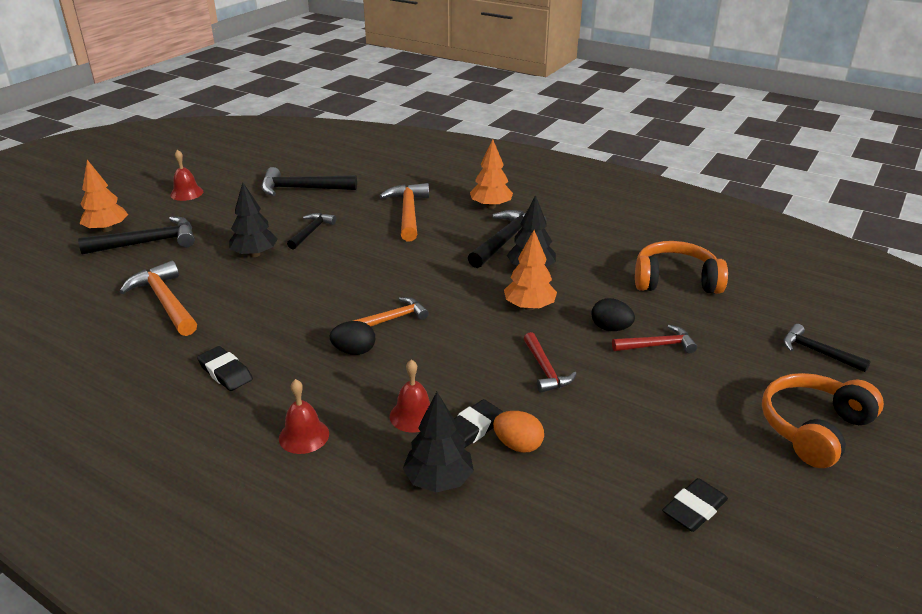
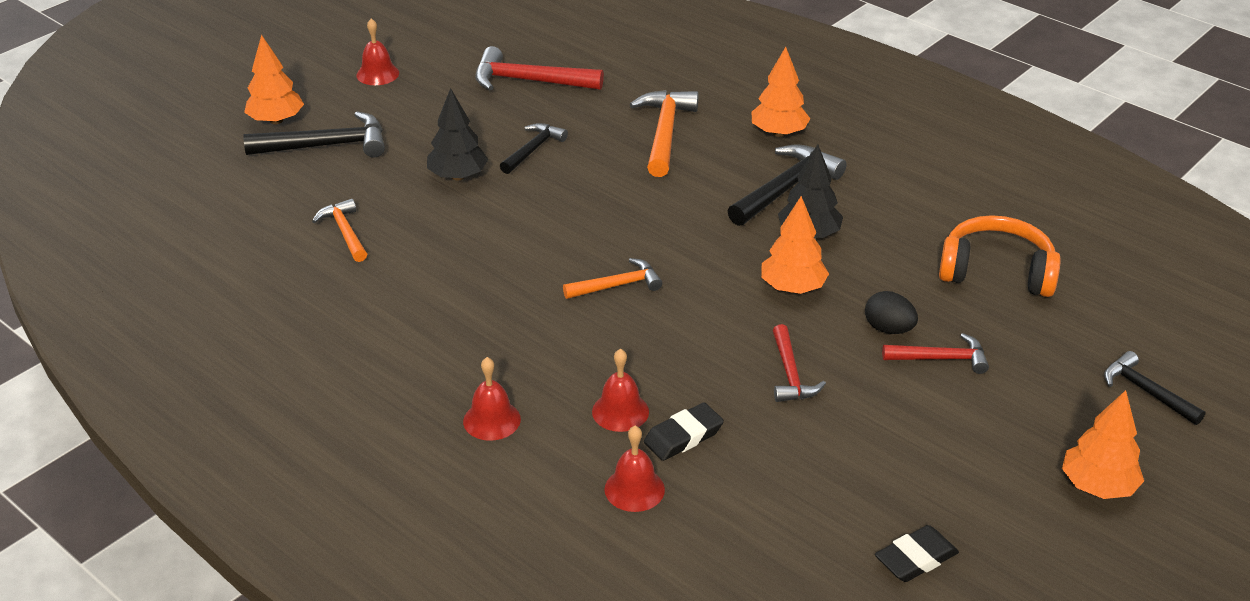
camera: 10 degrees right, 5 degrees up
(165, 302) = (345, 232): orange hammer -> orange hammer, size x0.62
(225, 372) = (410, 333): black eraser -> none
(302, 189) = (529, 81): black hammer -> red hammer
(354, 351) = (564, 323): black egg -> none
(438, 480) = (634, 489): black tree -> red bell
(518, 445) = (733, 461): orange egg -> none
(814, 429) = (1097, 486): orange headphones -> orange tree

